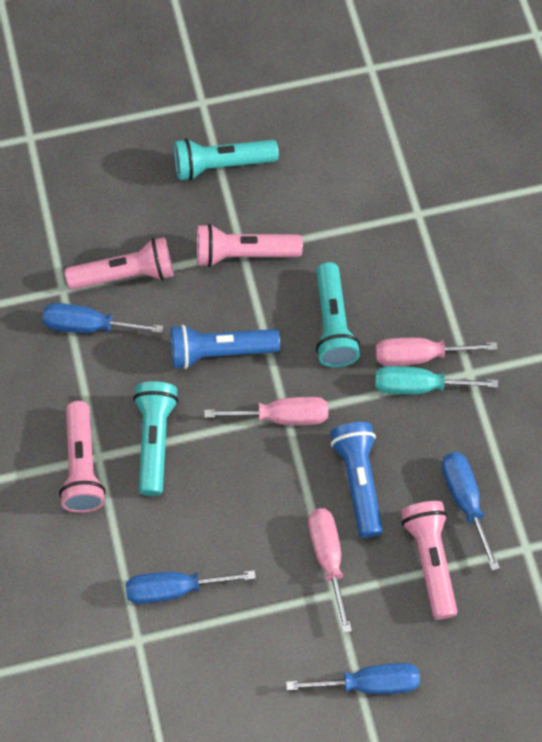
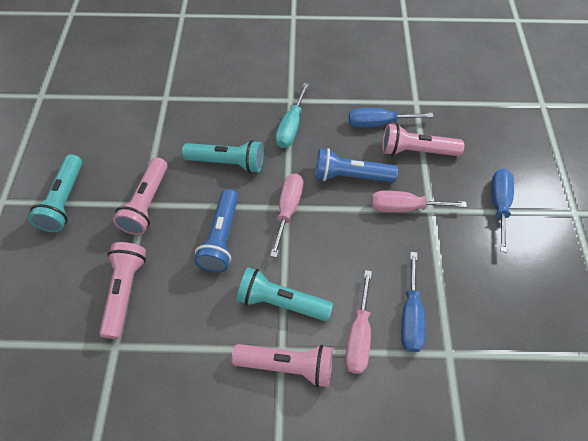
camera: 75 degrees left, 5 degrees down
(88, 326) = (159, 332): blue screwdriver -> none
(419, 356) = (269, 122): pink screwdriver -> pink screwdriver (358, 336)

